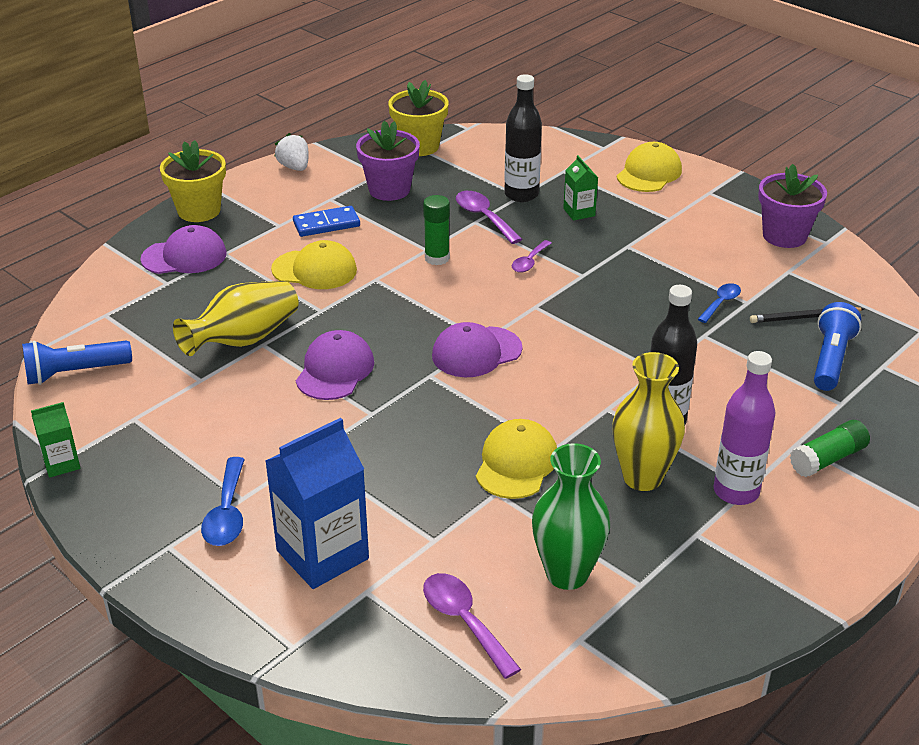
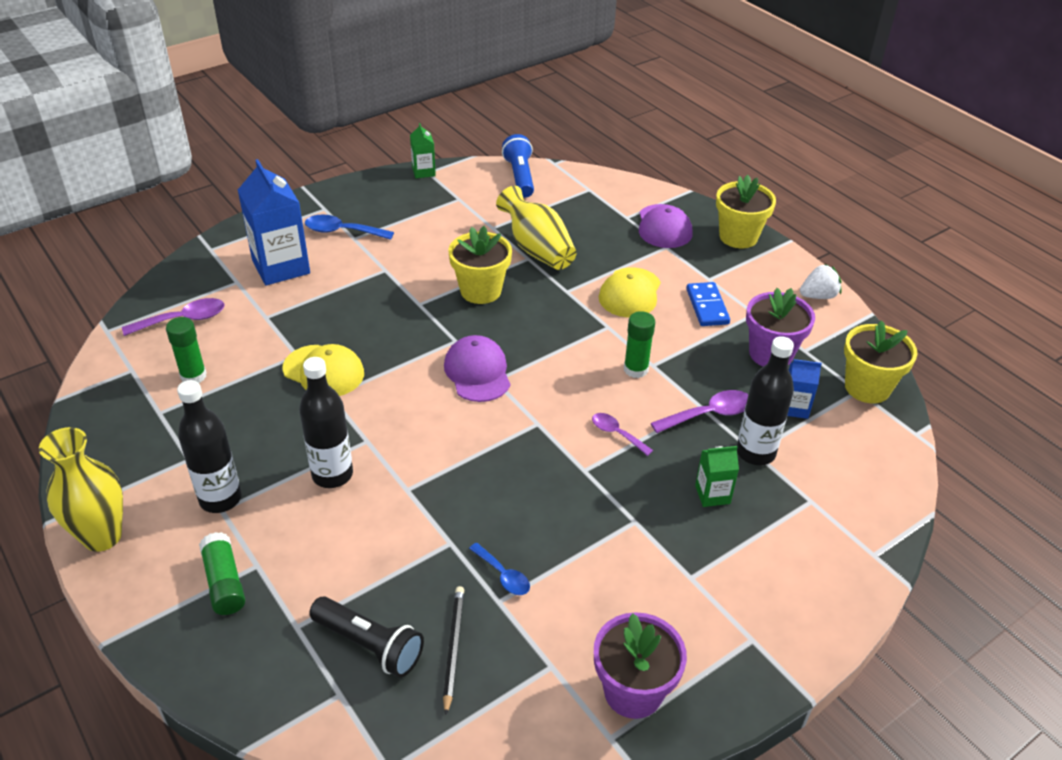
camera: 100 degrees right, 5 degrees up
(335, 370) = (480, 291): purple cap -> yellow flower pot
(458, 178) = (794, 408): none -> blue carton
(567, 574) = (193, 376): green vase -> green glue stick
(642, 477) = (269, 442): yellow vase -> yellow vase (102, 536)
(649, 173) = (804, 586): yellow cap -> none
(736, 491) = (220, 499): purple bottle -> black bottle
(831, 359) = (369, 645): blue flashlight -> black flashlight

